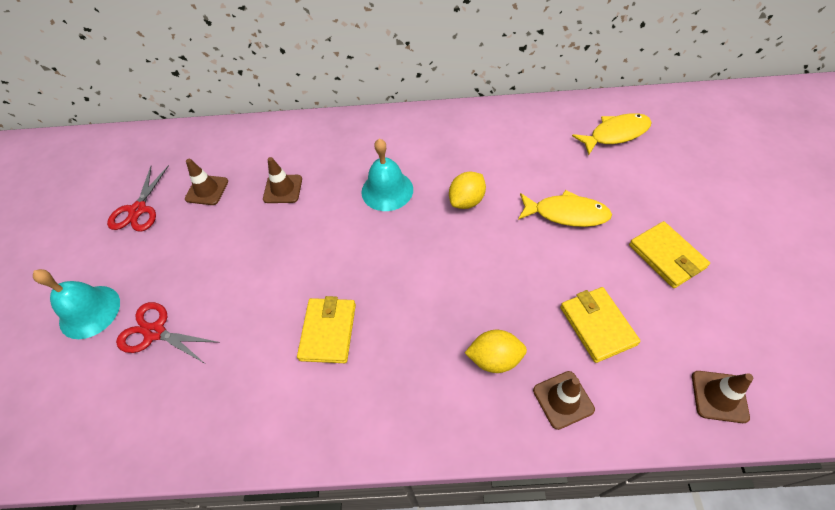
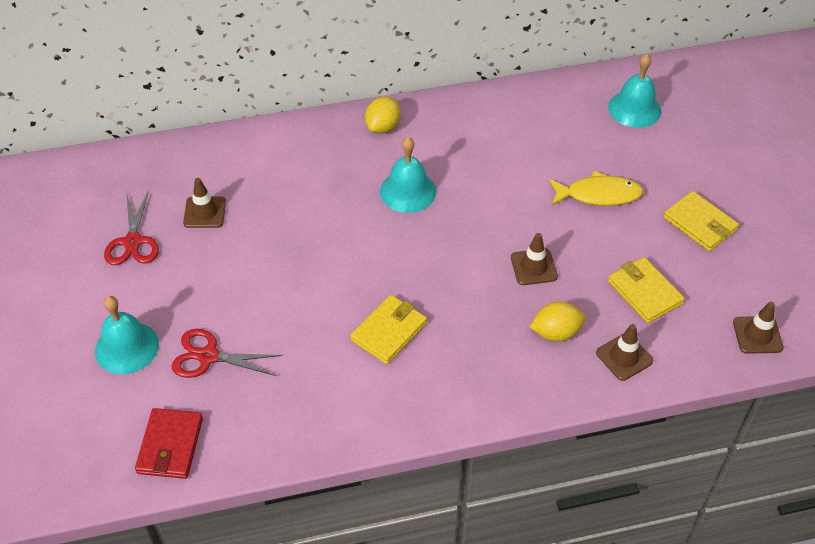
camera: 15 degrees left, 5 degrees down
(82, 426) = (170, 445): none -> red wallet
(283, 189) = (292, 202): brown traffic cone -> brown traffic cone (533, 267)
(328, 332) = (389, 332): yellow wallet -> yellow wallet turned 45 degrees clockwise
(466, 201) = (495, 193): yellow lemon -> yellow lemon (383, 127)
(615, 134) = (634, 109): yellow fish -> turquoise bell

